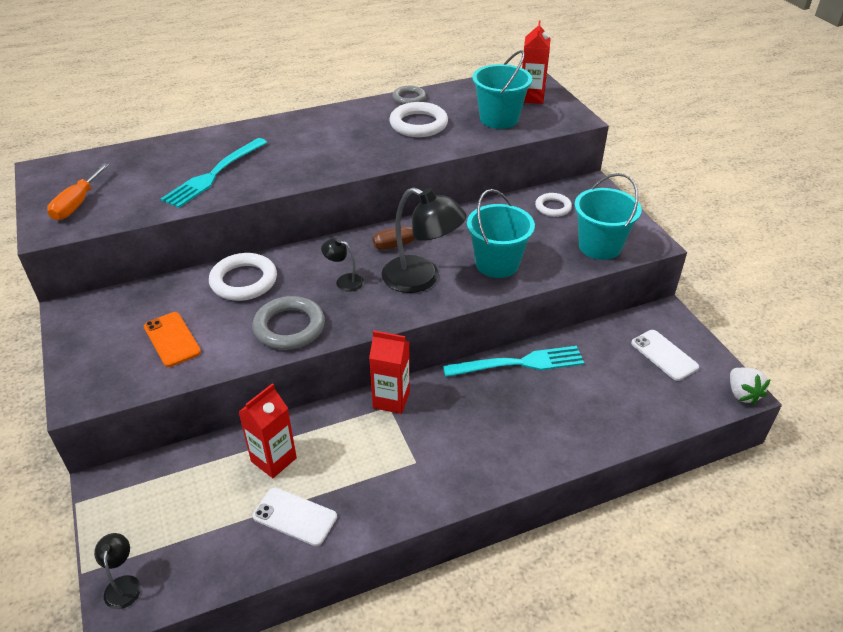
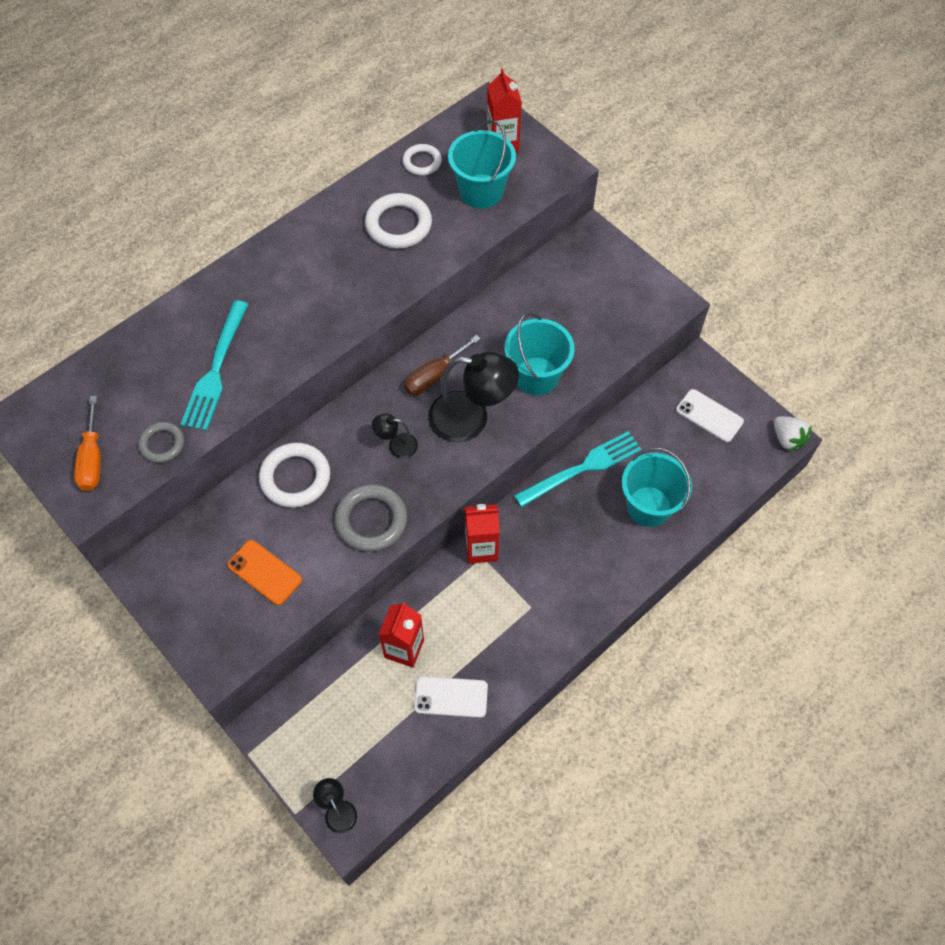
camera: 20 degrees left, 20 degrees up
(409, 98) = (368, 182): grey ring -> grey ring (162, 444)
(553, 207) = (563, 280): white ring -> white ring (422, 162)
(599, 246) = (626, 322): turquoise bucket -> turquoise bucket (648, 506)

